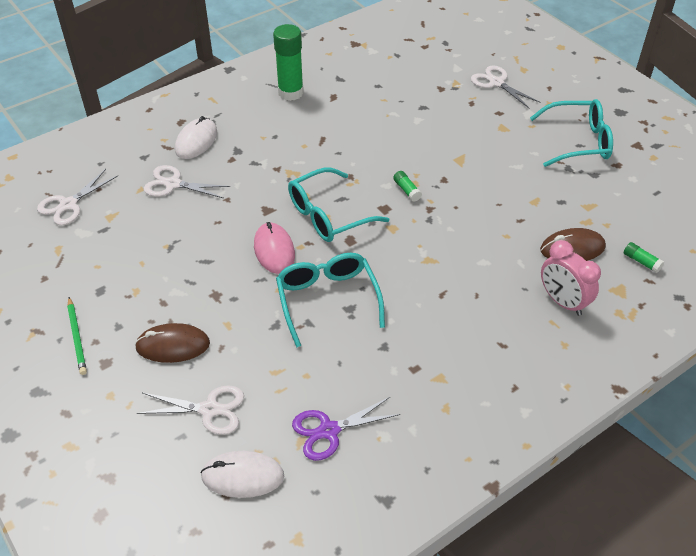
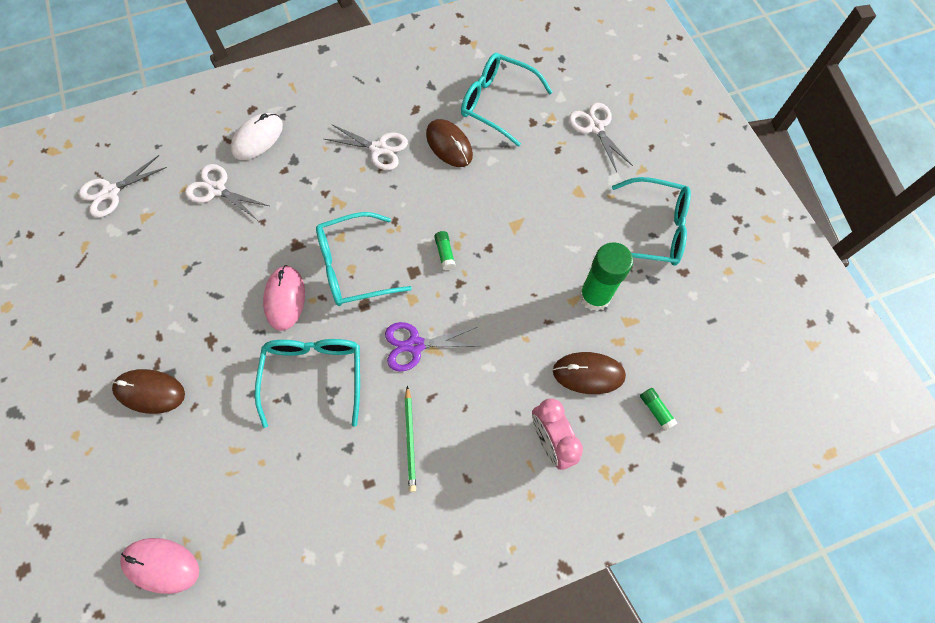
camera: 15 degrees right, 20 degrees up
(77, 337) = (67, 358): green pencil -> green pencil (410, 440)
(209, 409) = (158, 478): white scissors -> white scissors (379, 148)
(243, 476) = (161, 565): white mouse -> pink mouse
(290, 92) = (373, 94): green glue stick -> green glue stick (594, 296)
(329, 431) = (259, 535): purple scissors -> purple scissors (415, 345)
(375, 116) = (449, 145): none -> brown mouse
(404, 81) = (497, 103): none -> turquoise glasses

